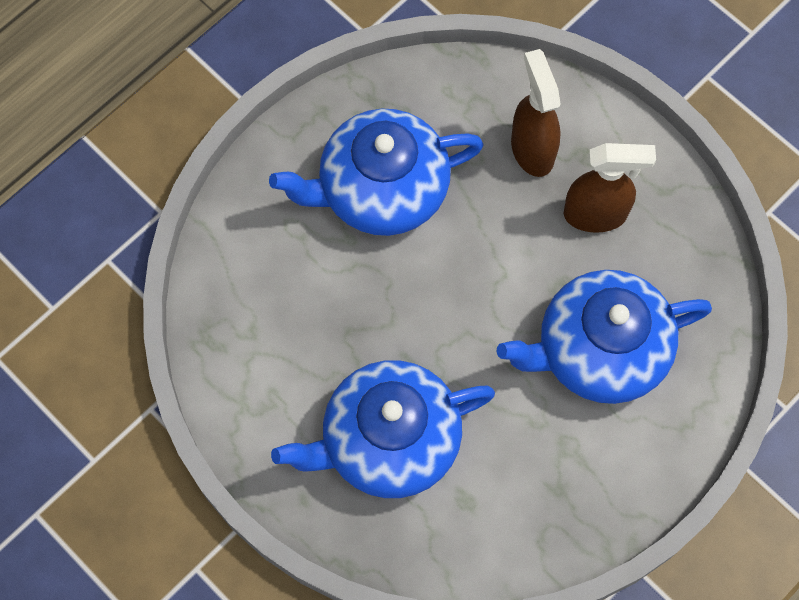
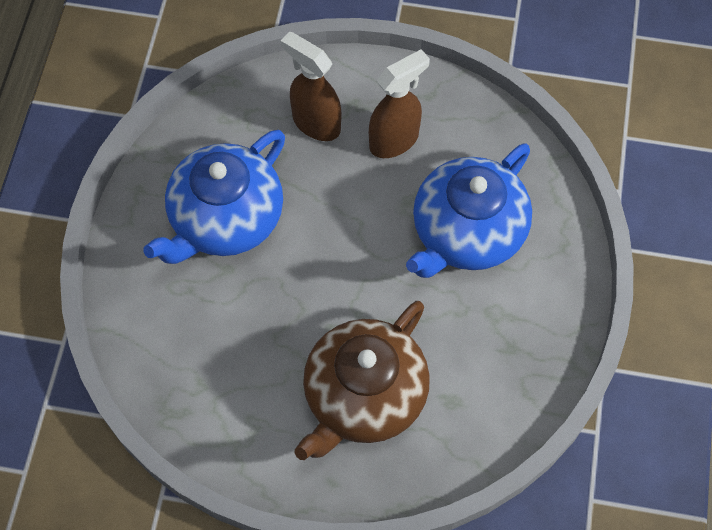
camera: 35 degrees left, 5 degrees down
(388, 441) = (363, 396): blue teapot -> brown teapot

